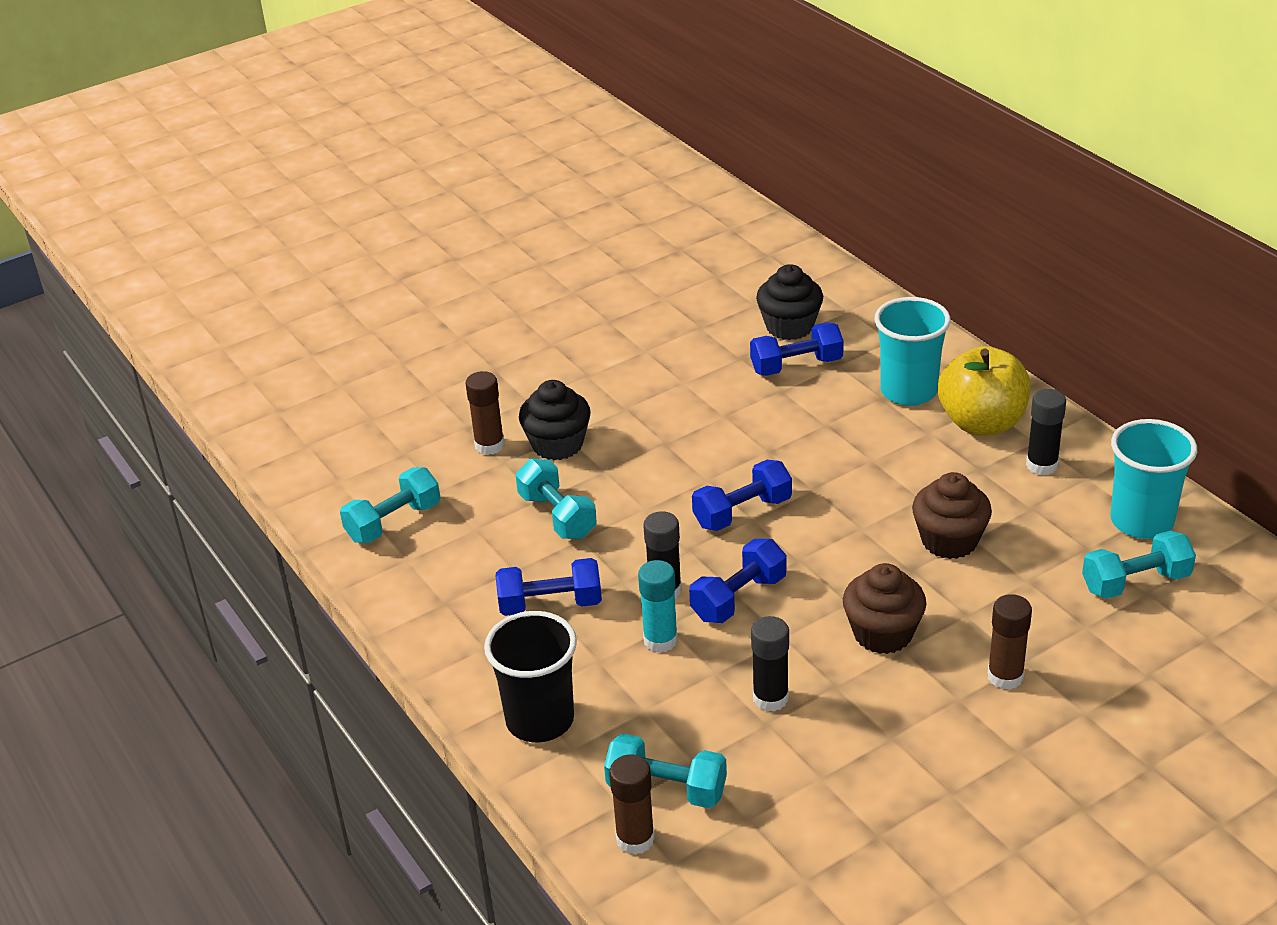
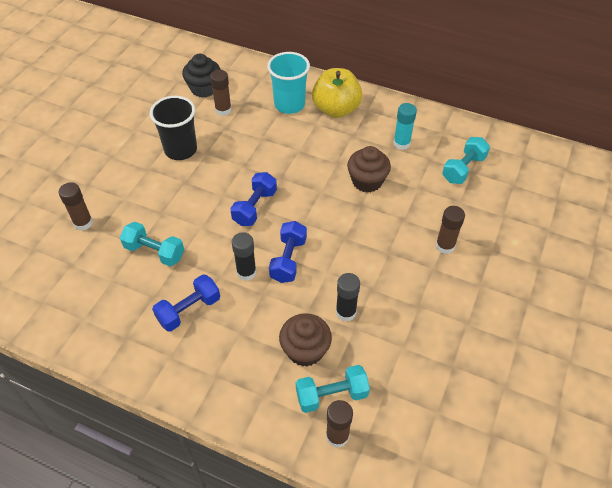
camera: 35 degrees left, 15 degrees up
(393, 522) = (57, 298): turquoise dumbbell -> none
(540, 720) = (233, 388): black cup -> black cup (180, 150)
(557, 444) = (124, 206): black cupcake -> none
(660, 640) = (265, 304): turquoise glue stick -> turquoise glue stick (401, 143)
(796, 366) = (223, 110): blue dumbbell -> brown glue stick
(882, 633) = (373, 248): brown cupcake -> brown cupcake (305, 350)
(1042, 465) = (379, 122): black glue stick -> none
(1141, 521) = (443, 135): turquoise cup -> none

